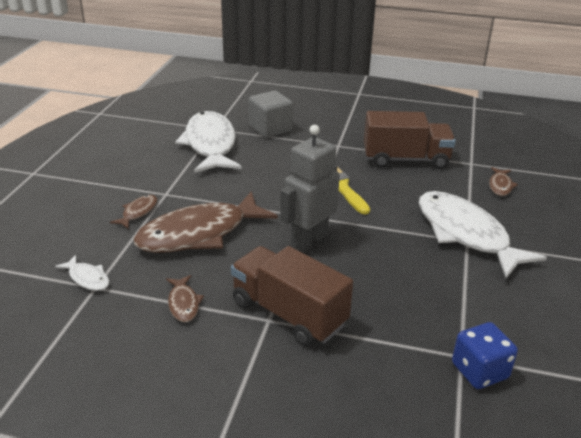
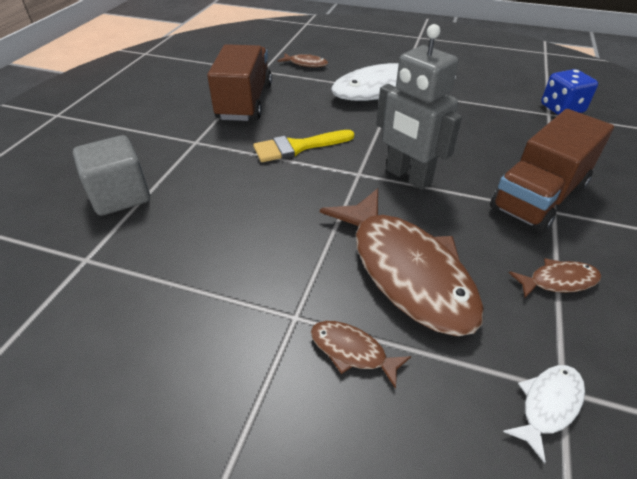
camera: 85 degrees left, 10 degrees up
(210, 144) = (142, 263): white fish -> none

